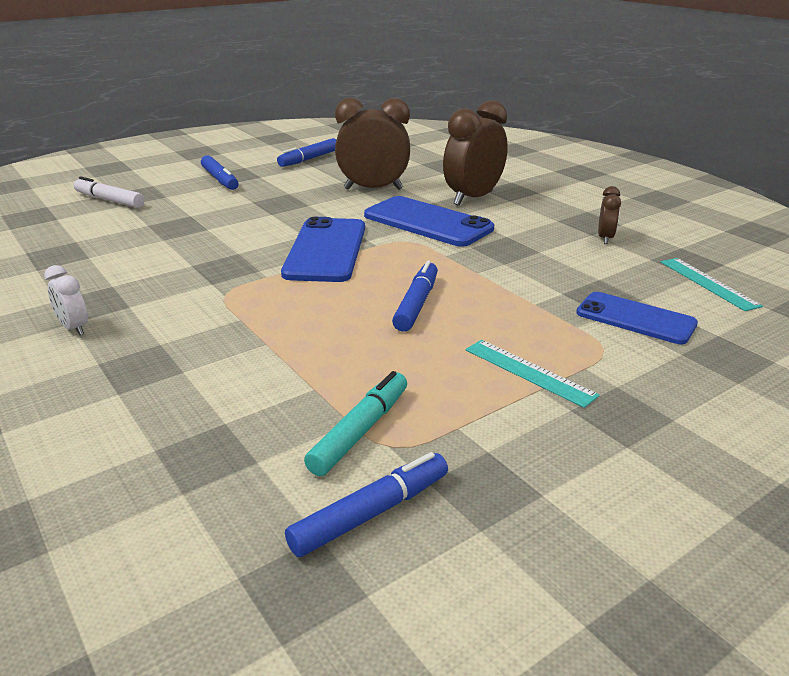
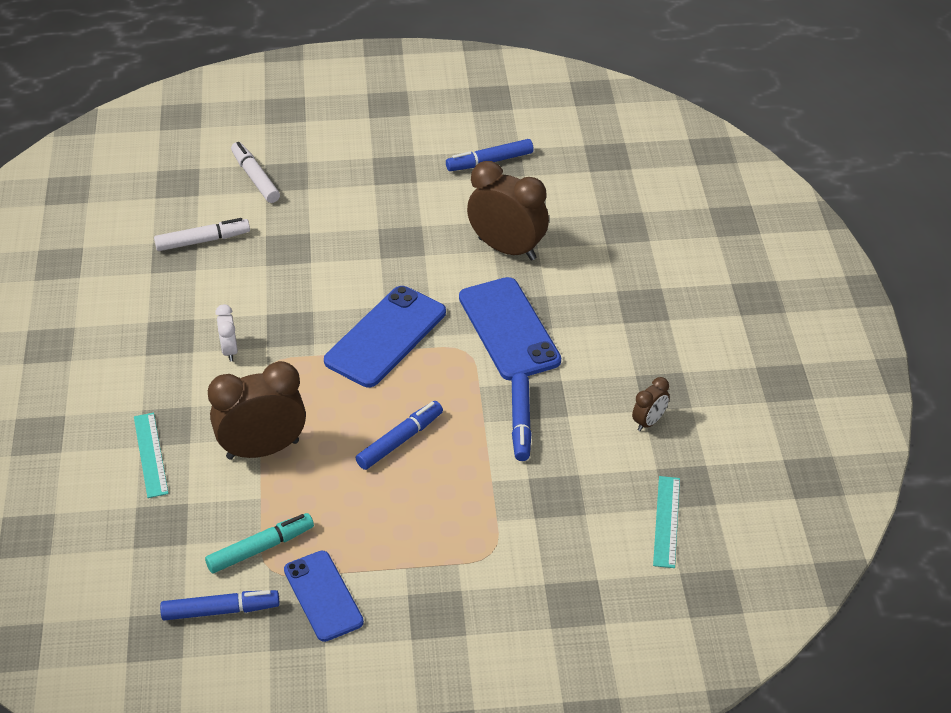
camera: 30 degrees right, 15 degrees up
(74, 328) = (144, 363): white clock -> white clock (229, 350)
(83, 240) = (203, 240): none -> white marker
(220, 179) = (374, 173): blue marker -> blue marker (521, 422)
(473, 198) = (590, 304): brown clock -> brown clock (263, 449)
(529, 372) = (413, 549): turquoise ruler -> turquoise ruler (151, 454)
(635, 318) = (552, 533): blue phone -> blue phone (323, 596)

